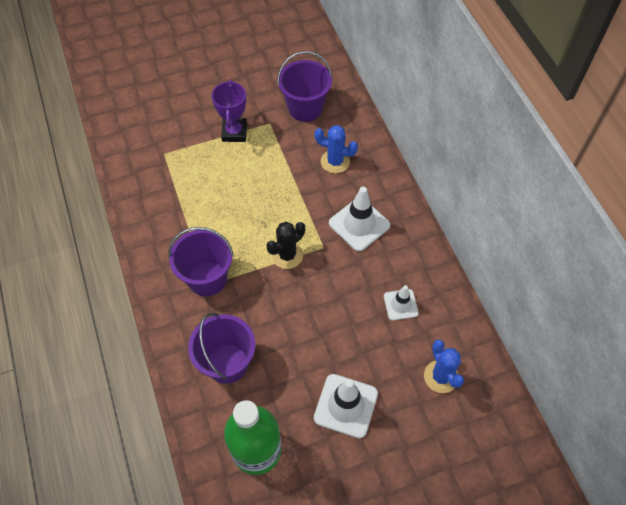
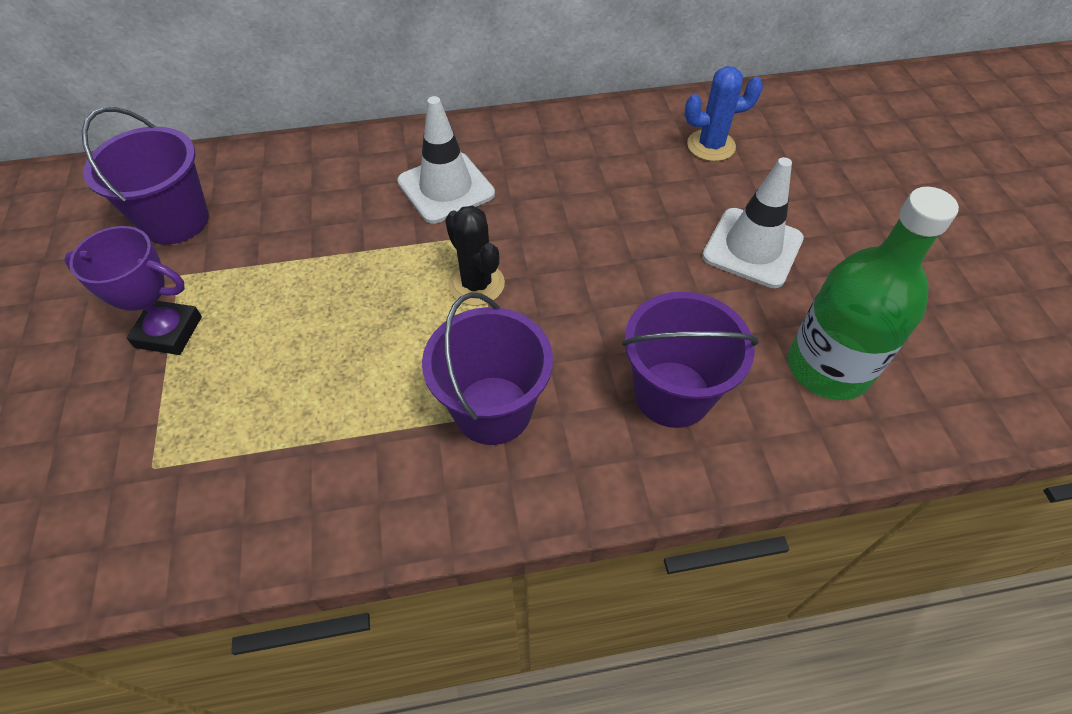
camera: 80 degrees left, 5 degrees down
(335, 161) = (312, 198): blue cactus -> none
(400, 304) = (596, 165): white traffic cone -> none

